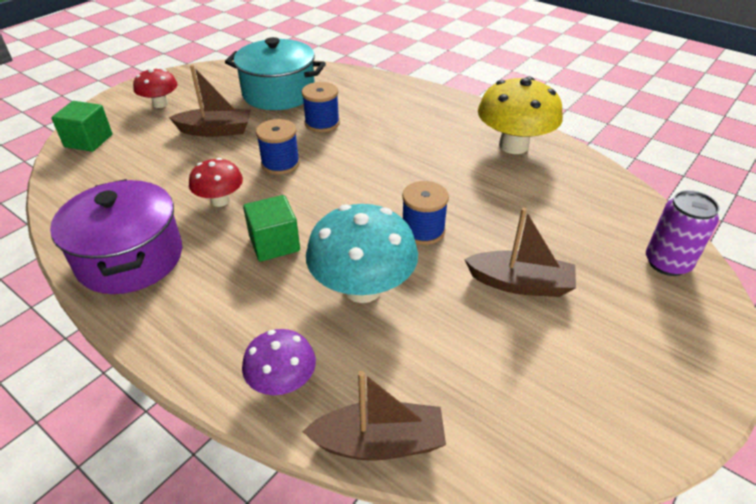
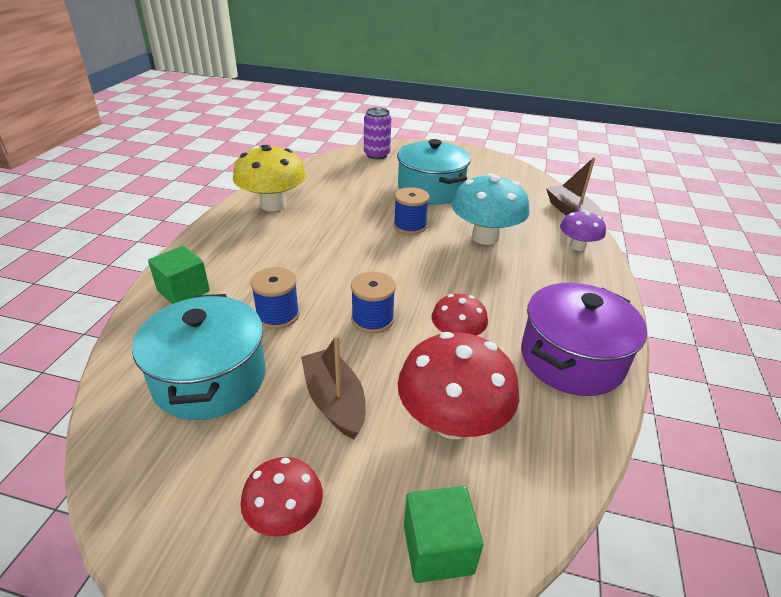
camera: 115 degrees left, 5 degrees down
(149, 170) = (452, 422): none -> red mushroom
(274, 244) = (480, 285): green cube -> green cube (183, 291)
(520, 284) = (430, 190): brown boat -> turquoise pot

